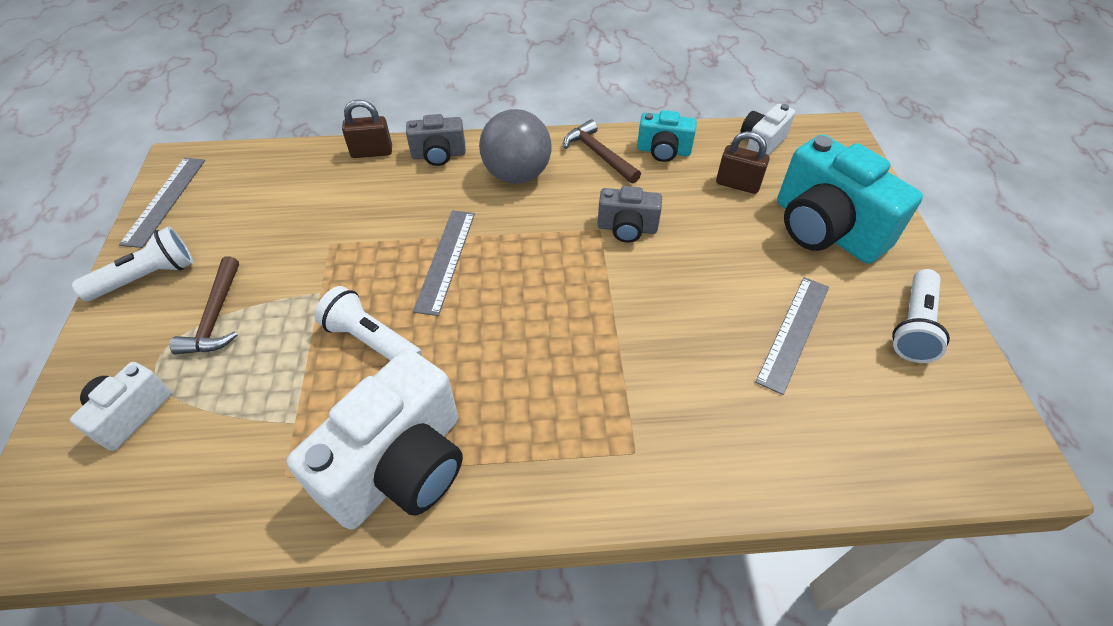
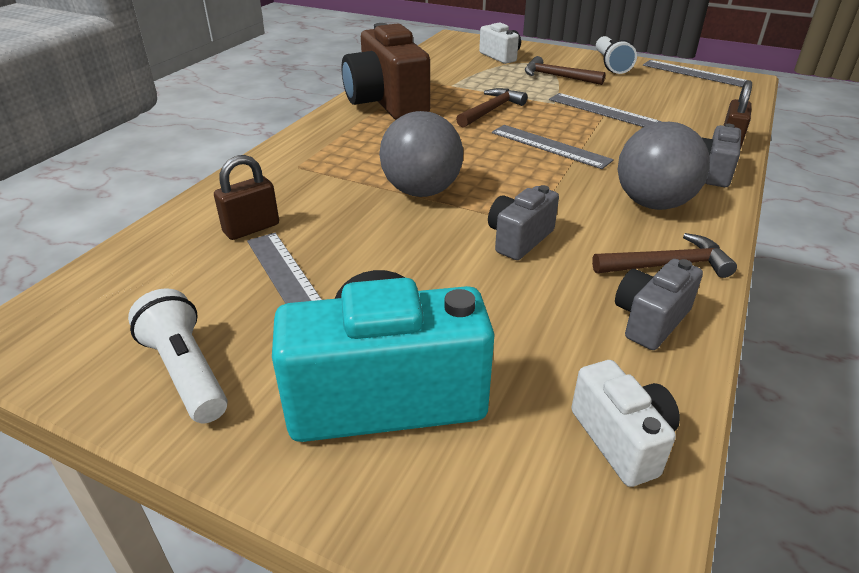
camera: 120 degrees right, 15 degrees down
(326, 246) = (602, 111): none -> grey ruler
(371, 340) = (491, 110): white flashlight -> brown hammer
(400, 466) = (387, 103): white camera -> brown camera
(603, 316) = (421, 191): none -> grey ball
(663, 151) = (650, 320): turquoise camera -> grey camera
(737, 184) = (536, 356): brown padlock -> brown padlock (251, 228)

